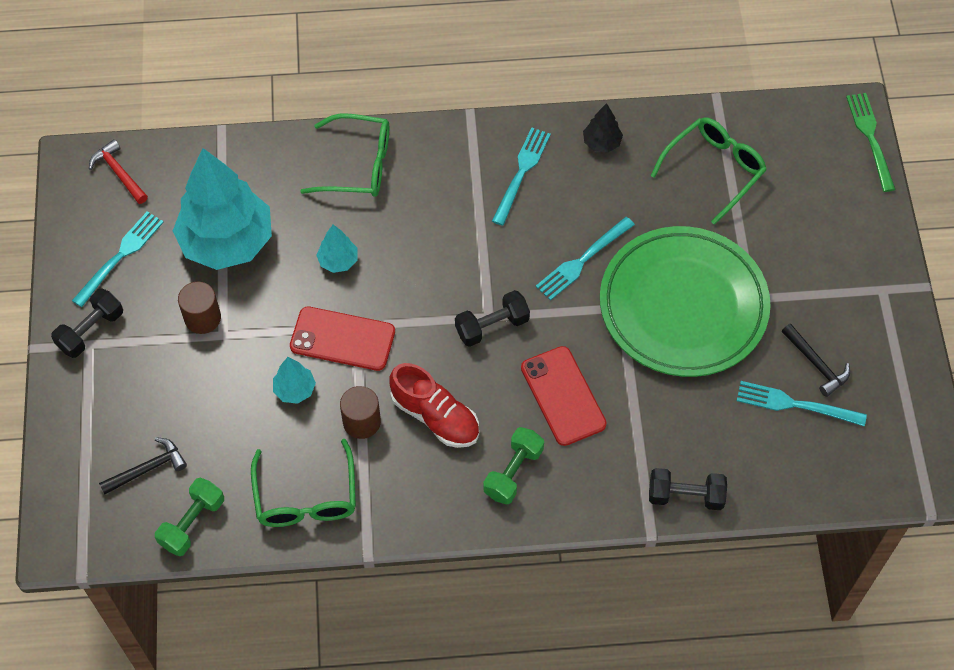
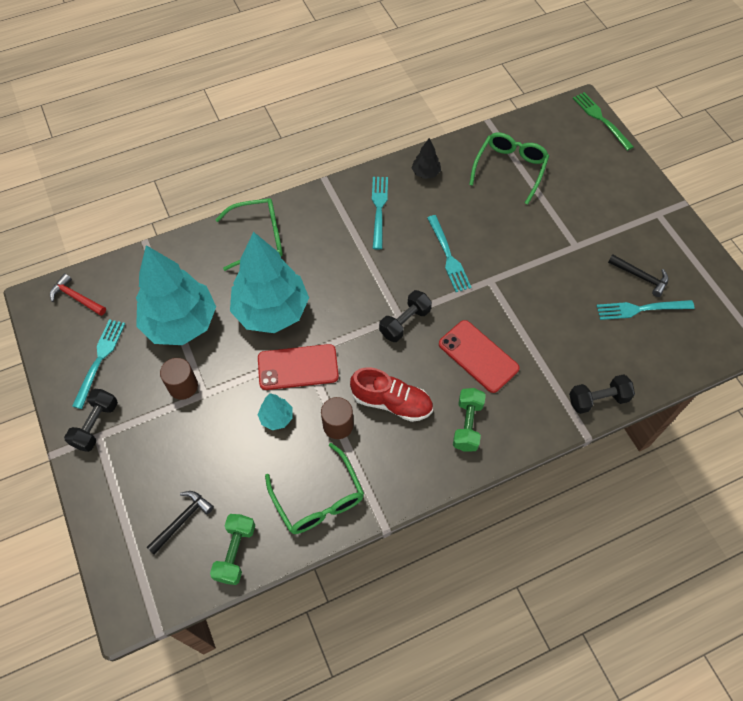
camera: 20 degrees left, 0 degrees up
(338, 261) = (271, 311): turquoise tree -> turquoise tree, size x2.38
(582, 261) = (448, 256): turquoise fork -> turquoise fork turned 45 degrees counterclockwise
(683, 306) = (532, 266): green plate -> none

